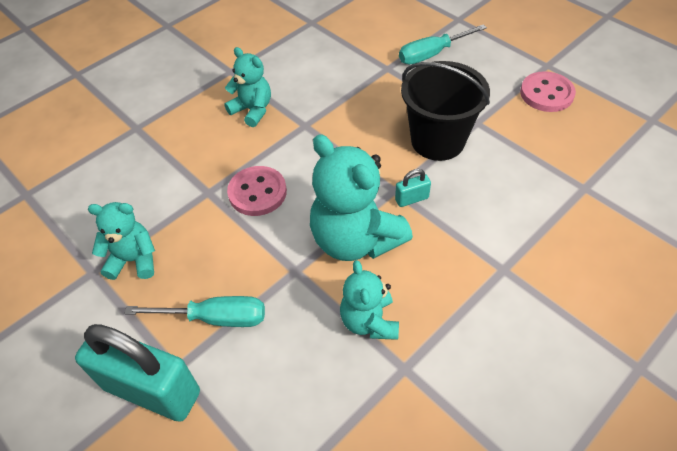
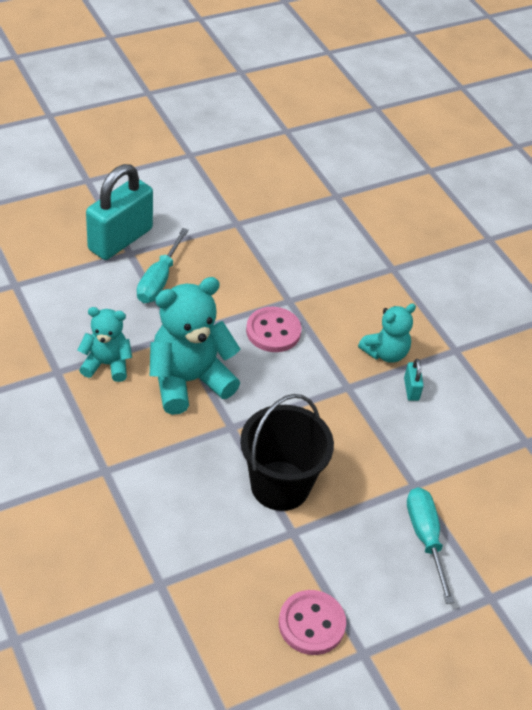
camera: 100 degrees right, 5 degrees down
(134, 260) = (236, 246): turquoise teddy bear -> none
(411, 199) = (214, 435): turquoise padlock -> turquoise padlock (411, 389)

